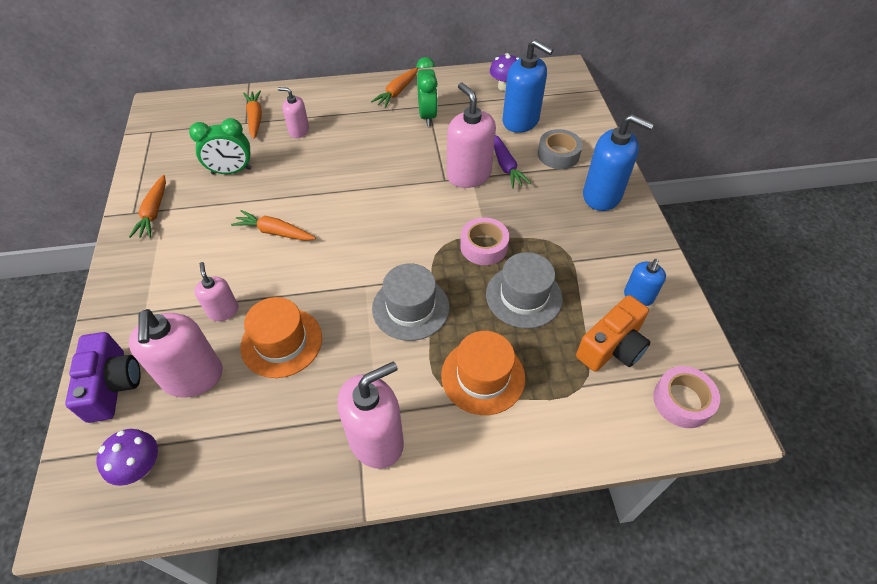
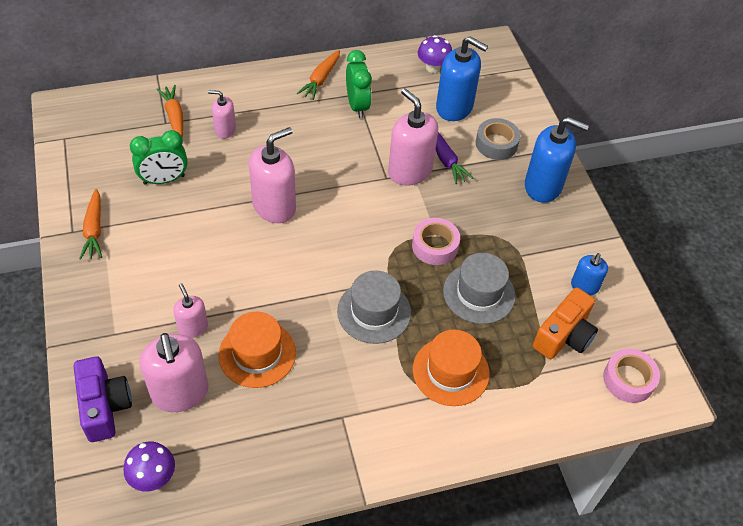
camera: 10 degrees left, 0 degrees up
(275, 232) = (225, 244): orange carrot -> none
(376, 440) = (363, 435): pink soap dispenser -> pink soap dispenser (274, 206)

